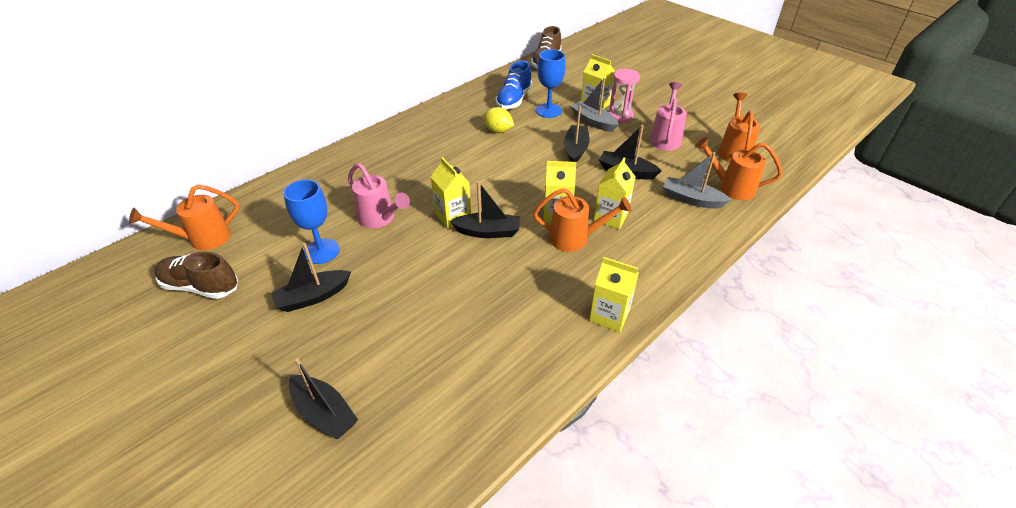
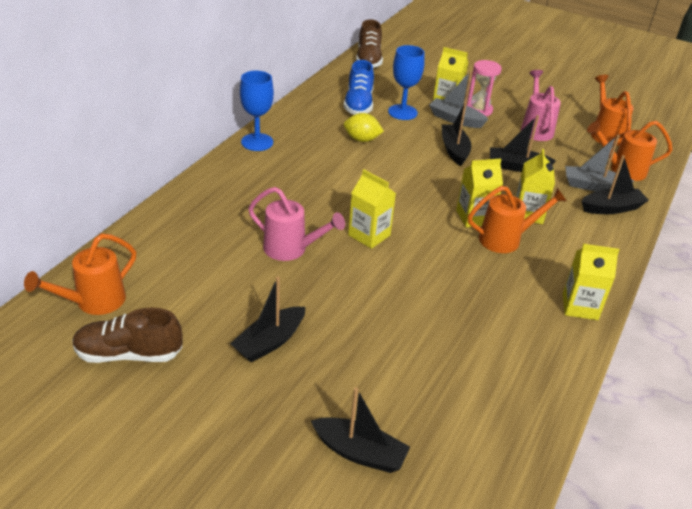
camera: 20 degrees left, 5 degrees down
(321, 251) = (247, 293): blue goblet -> blue goblet (257, 142)
(488, 232) = (415, 246): black boat -> black boat (611, 208)

